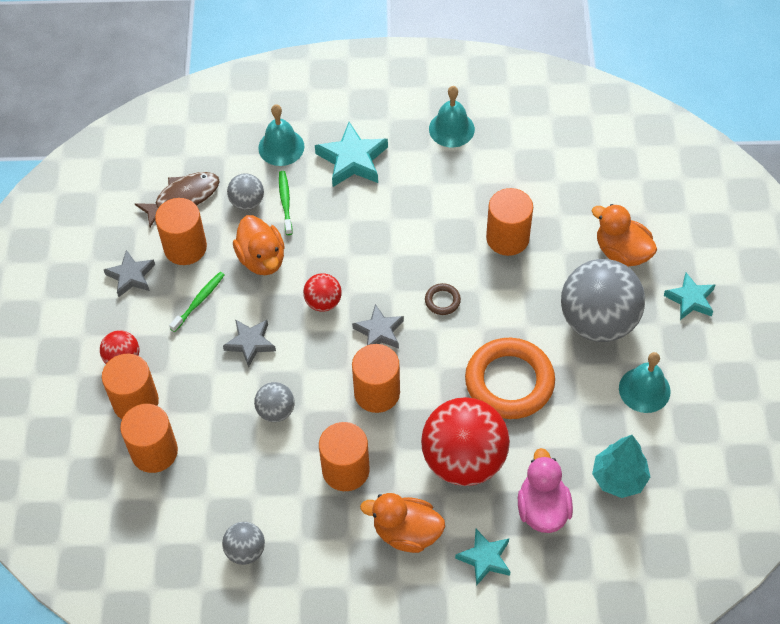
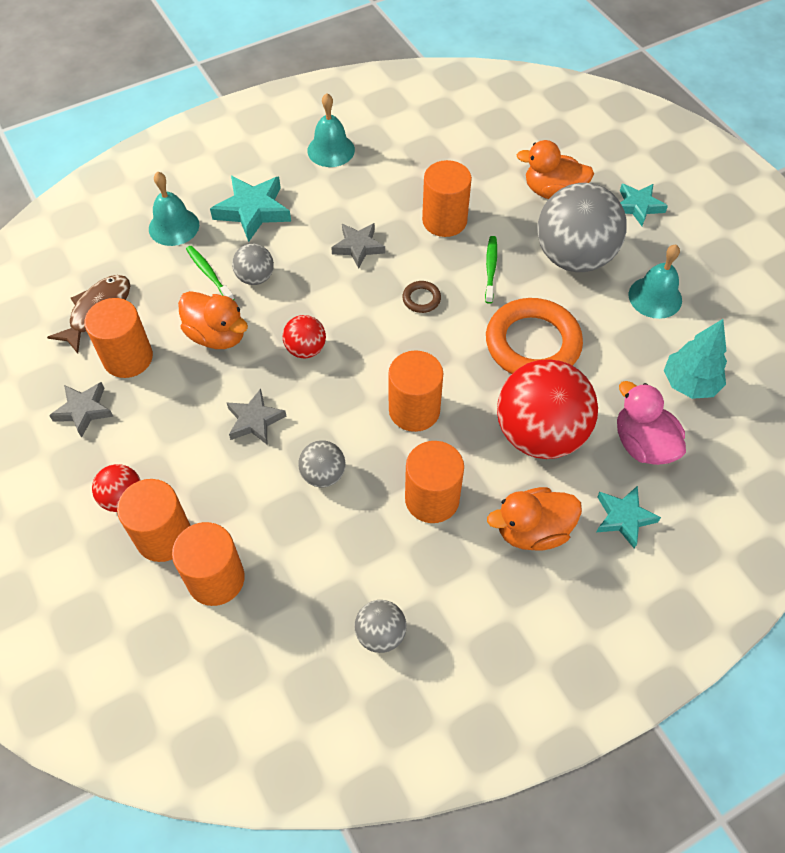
camera: 30 degrees left, 0 degrees up
(199, 301) = (174, 403): green toothbrush -> green toothbrush (490, 269)
(247, 202) = (169, 289): grey ball -> grey ball (255, 277)
(379, 332) = (379, 352): grey star -> grey star (358, 247)

